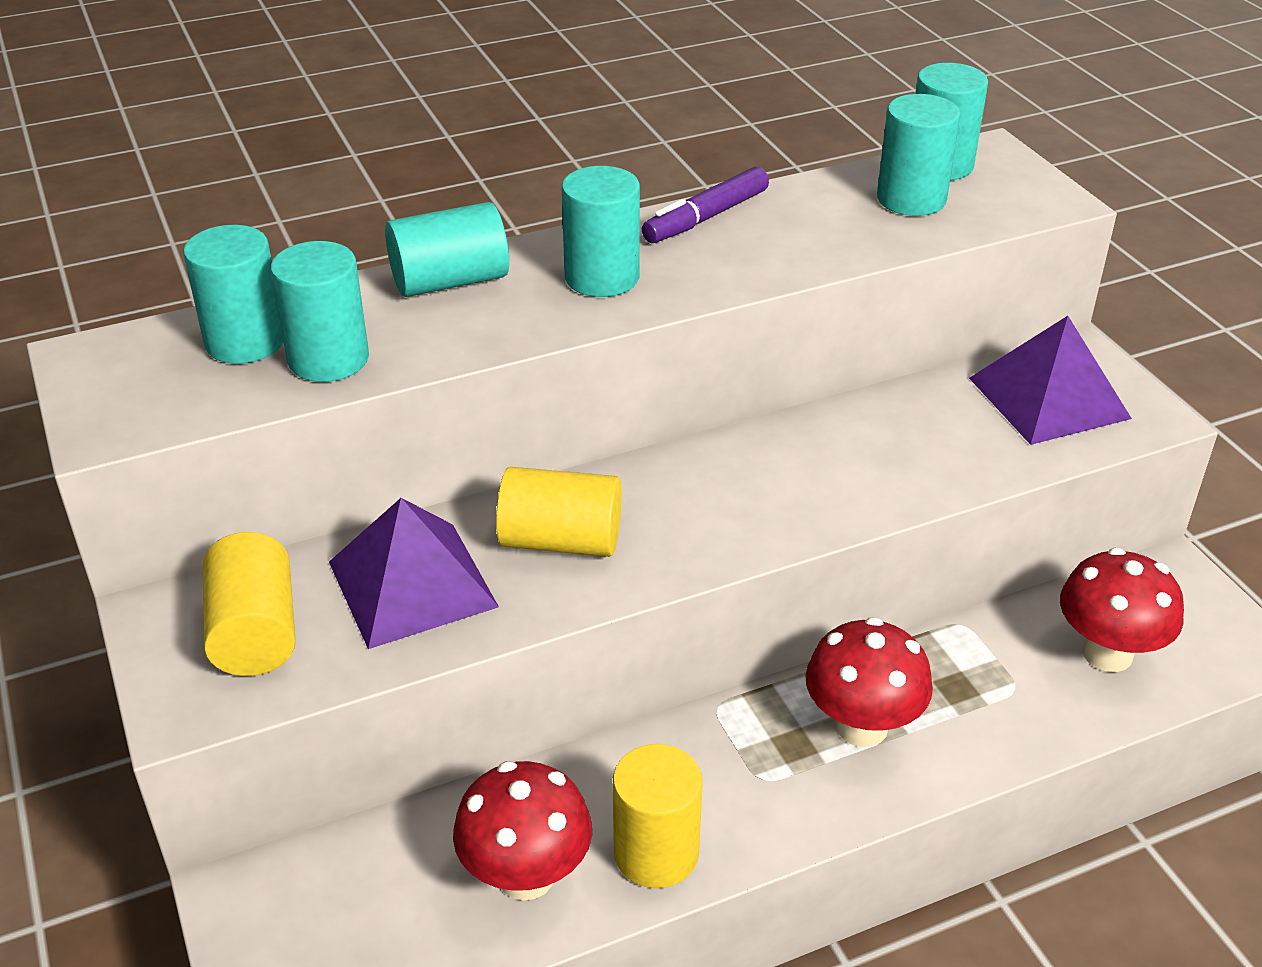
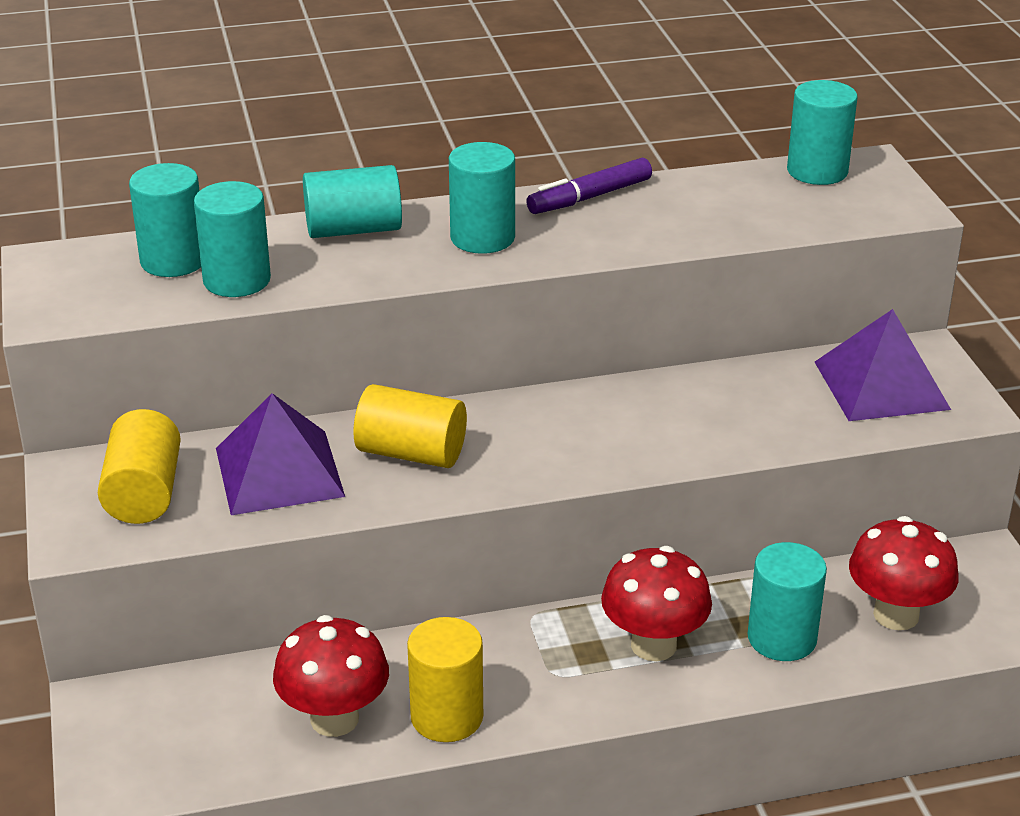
camera: 10 degrees right, 5 degrees down
(911, 199) = (779, 197): turquoise cylinder -> turquoise cylinder (782, 638)

